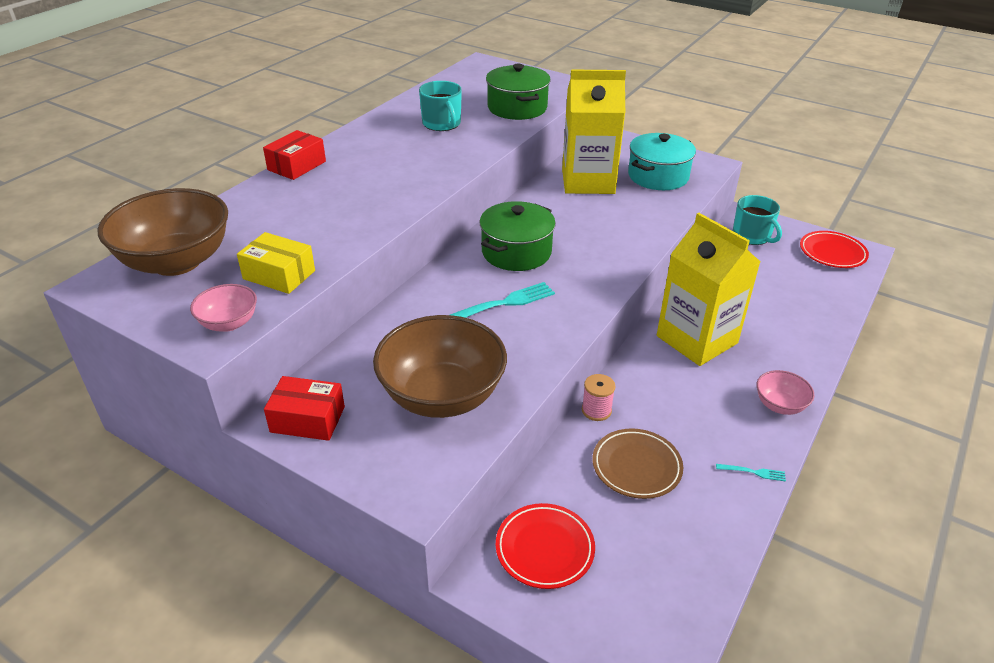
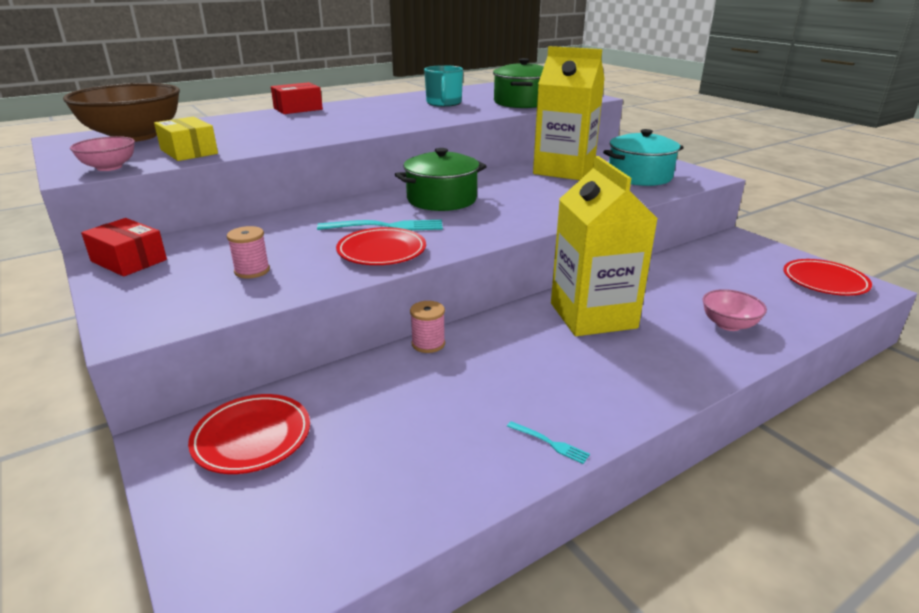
camera: 25 degrees right, 10 degrees down
(442, 396) = (252, 271): brown bowl -> pink spool
(530, 338) = (381, 251): none -> red plate
(636, 466) = (420, 399): brown plate -> none
(752, 236) = (733, 252): turquoise mug -> none
(779, 405) = (641, 392): pink bowl -> pink bowl (728, 324)

